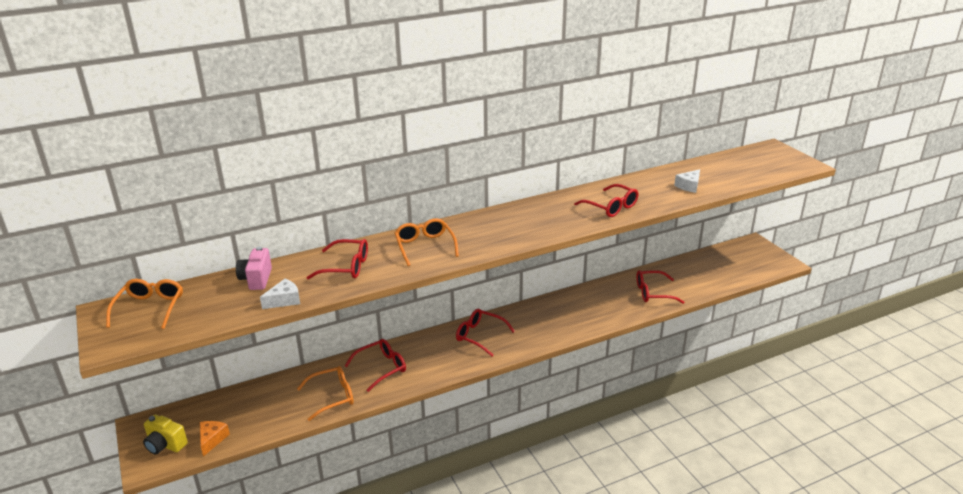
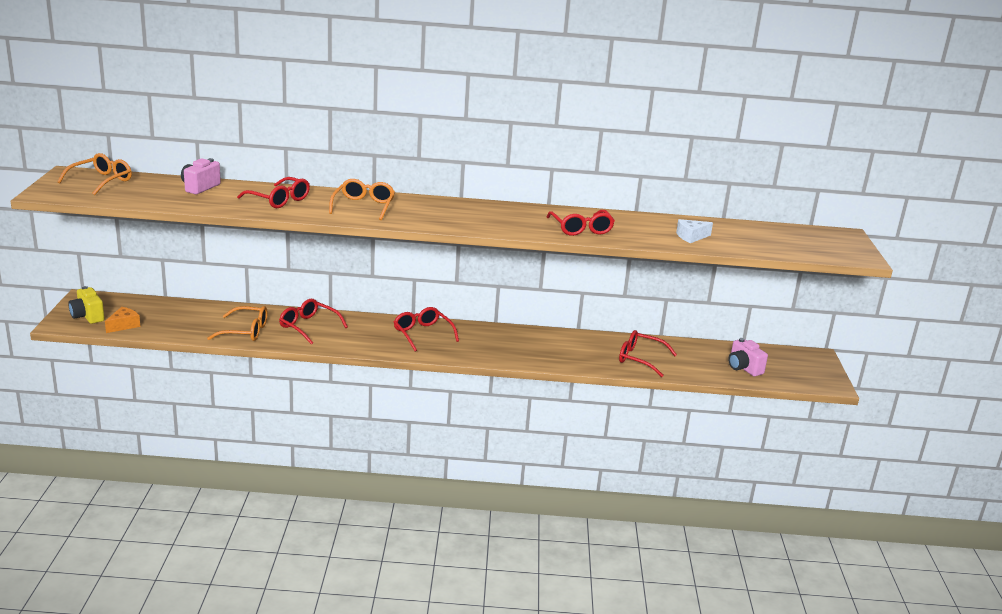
camera: 25 degrees right, 5 degrees down
(284, 300) = (202, 205): white cheese -> none
(381, 368) = (308, 326): red glasses -> red glasses turned 135 degrees counterclockwise
(723, 272) = (743, 368): none -> pink camera

